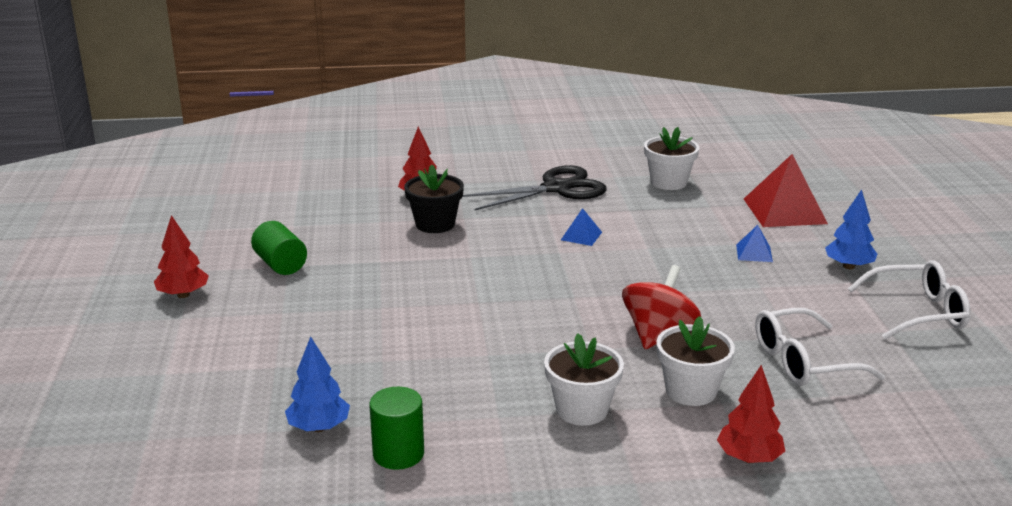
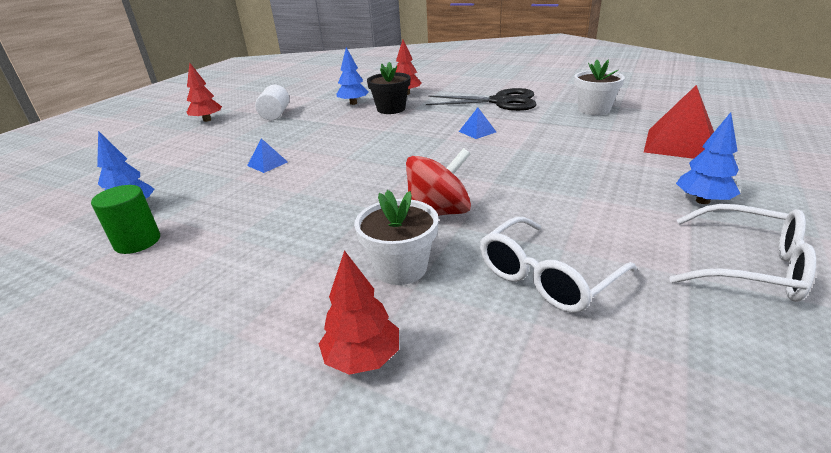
camera: 35 degrees right, 5 degrees up
(280, 264) = (275, 114): green cylinder -> white cylinder
(368, 225) = (353, 103): none -> blue tree
(582, 410) = (294, 253): white flower pot -> none
(754, 253) = (610, 170): blue pyramid -> blue pyramid (267, 163)
(803, 361) = (547, 277): white glasses -> white glasses turned 60 degrees counterclockwise

